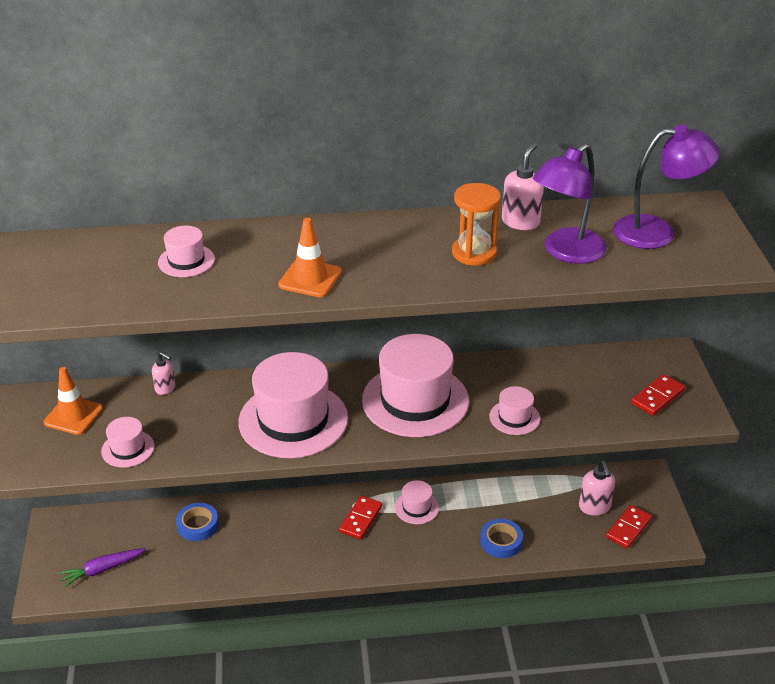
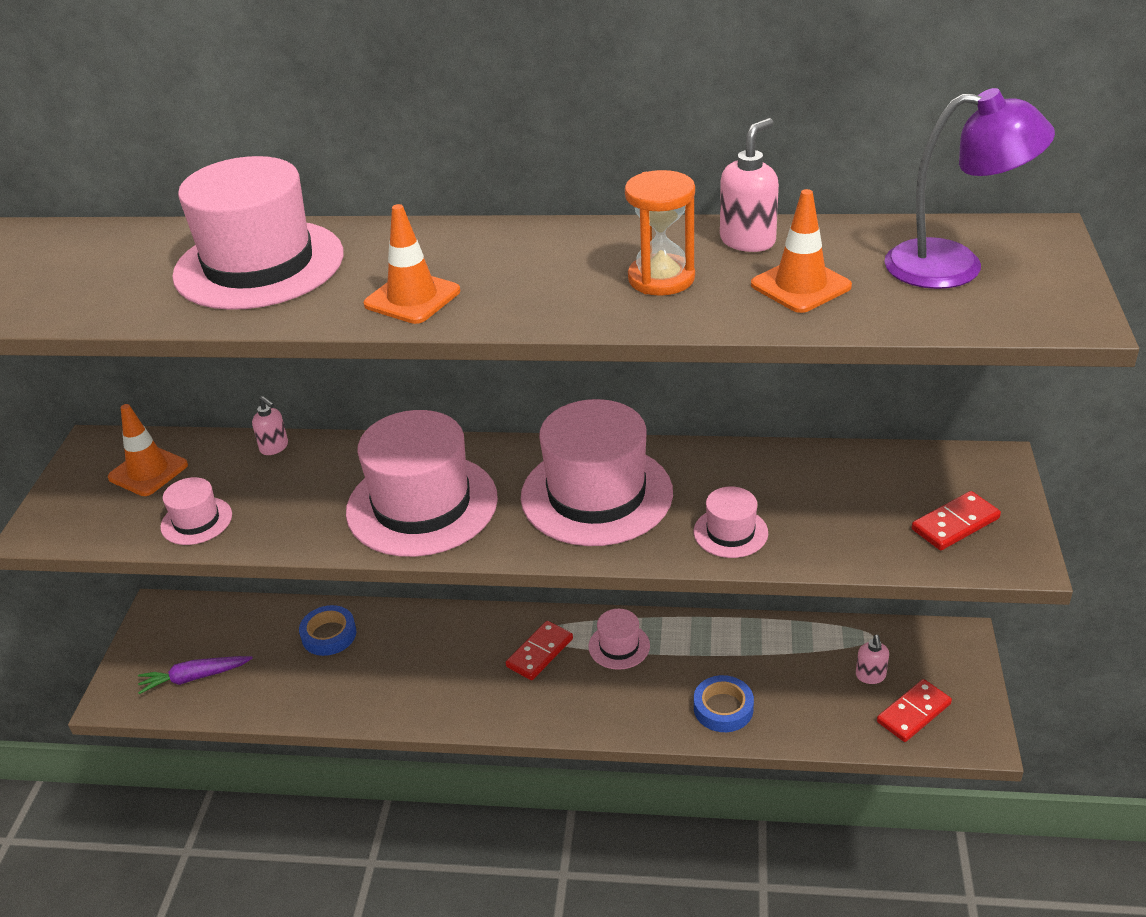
camera: 15 degrees right, 0 degrees up
(186, 261) = (259, 265): pink hat -> pink hat, size x2.15
(566, 252) = (800, 286): purple lamp -> orange traffic cone
(594, 507) = (870, 676): pink soap dispenser -> pink soap dispenser, size x0.64

